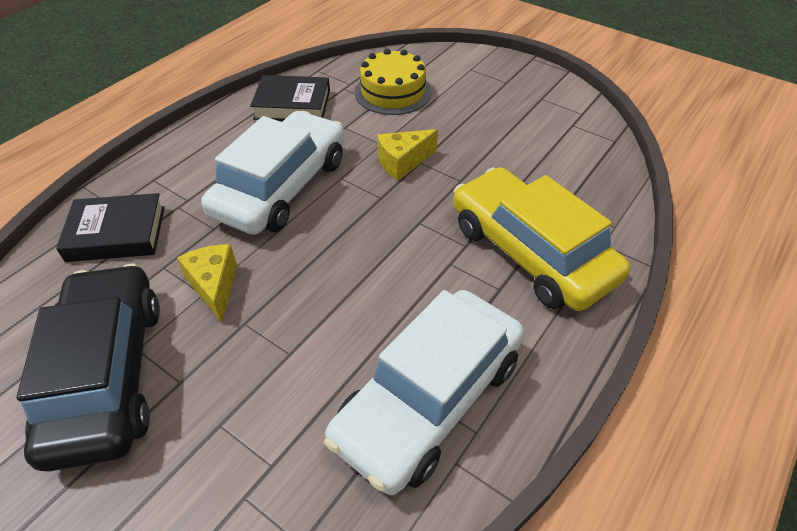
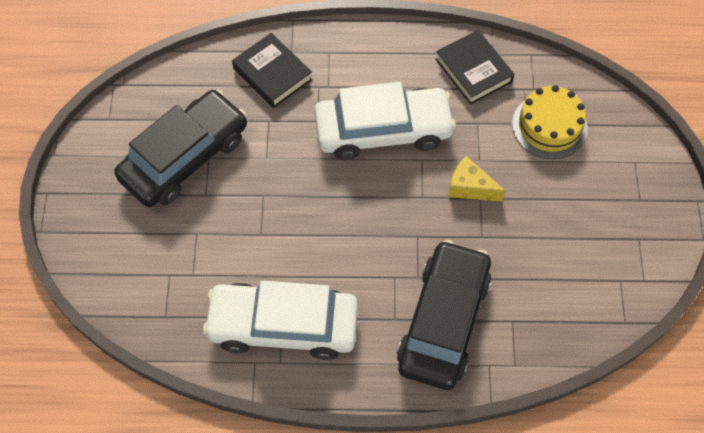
camera: 55 degrees right, 15 degrees up
(214, 286) = (275, 159): yellow cheese -> none
(530, 252) = (443, 321): yellow car -> black car

